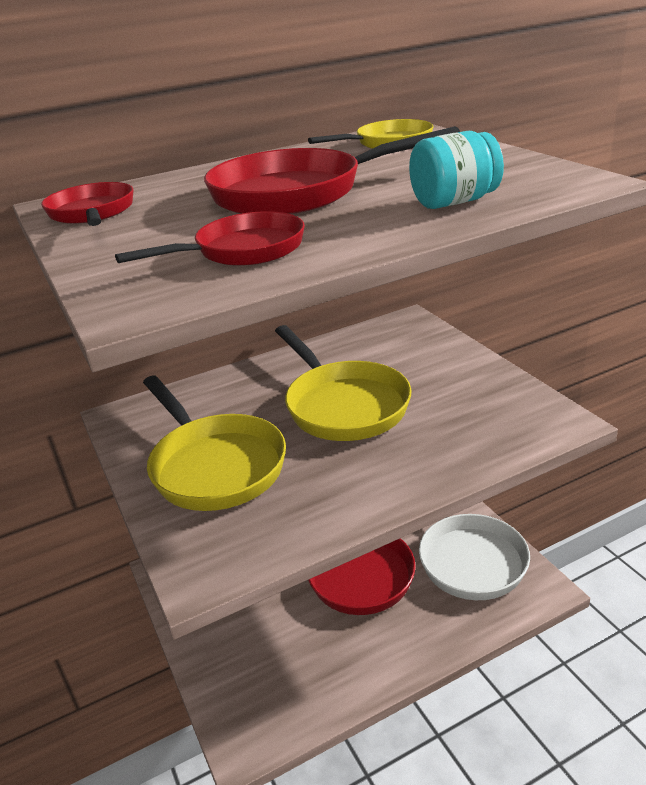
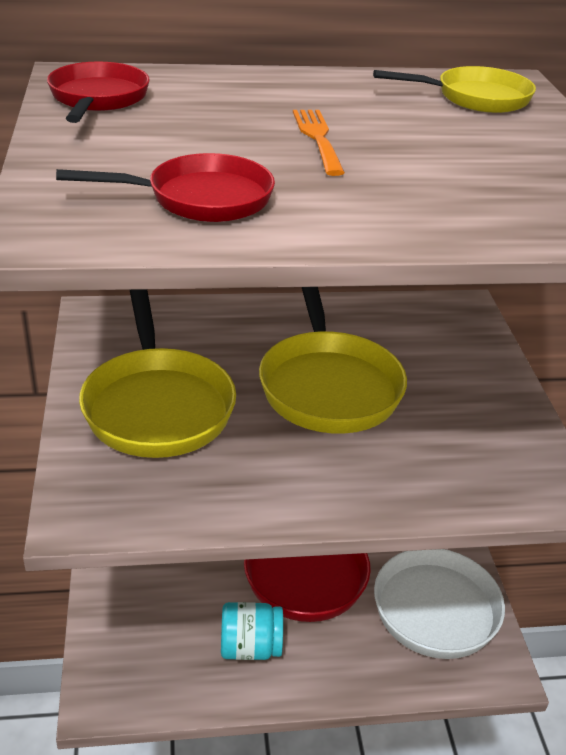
camera: 15 degrees right, 5 degrees up
(298, 193) = (318, 139): red pan -> orange fork
(454, 202) = (470, 208): turquoise jar -> turquoise jar (250, 647)

